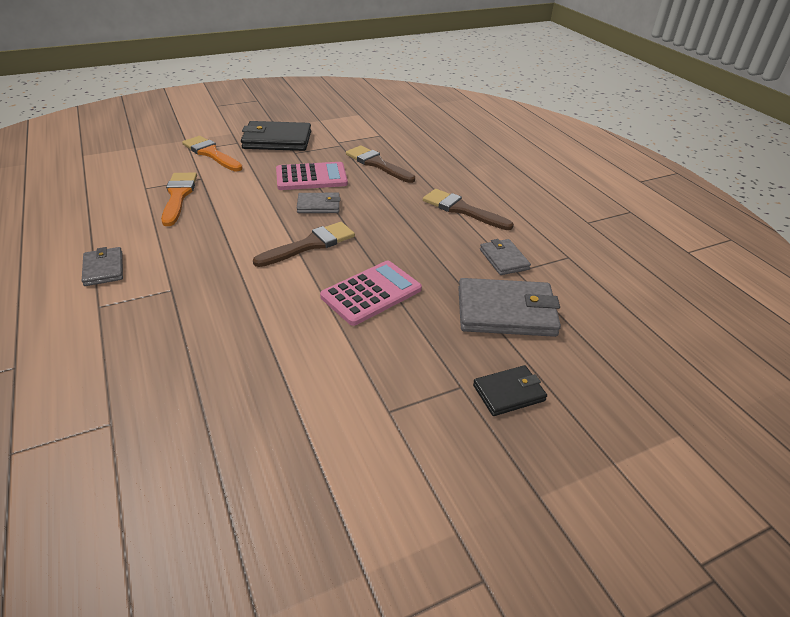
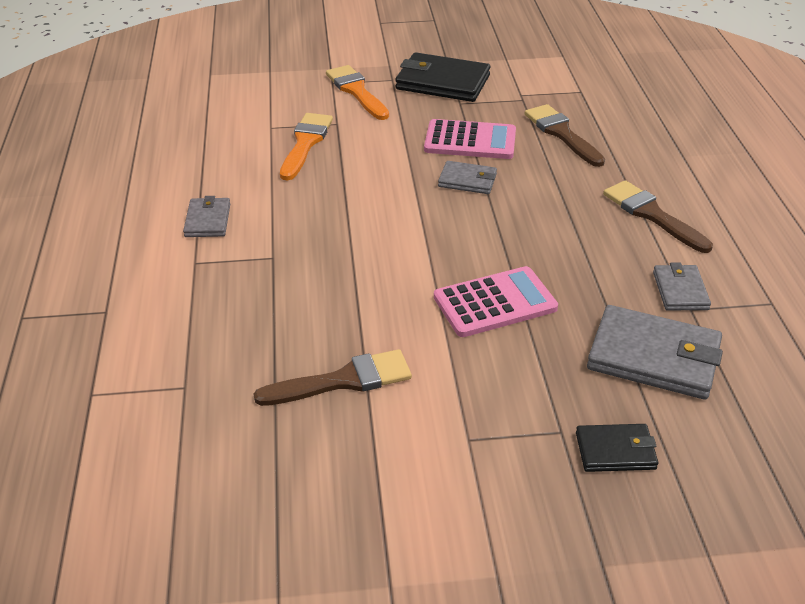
camera: 20 degrees right, 0 degrees up
(310, 245) = (441, 230): brown brush -> brown brush (343, 381)

